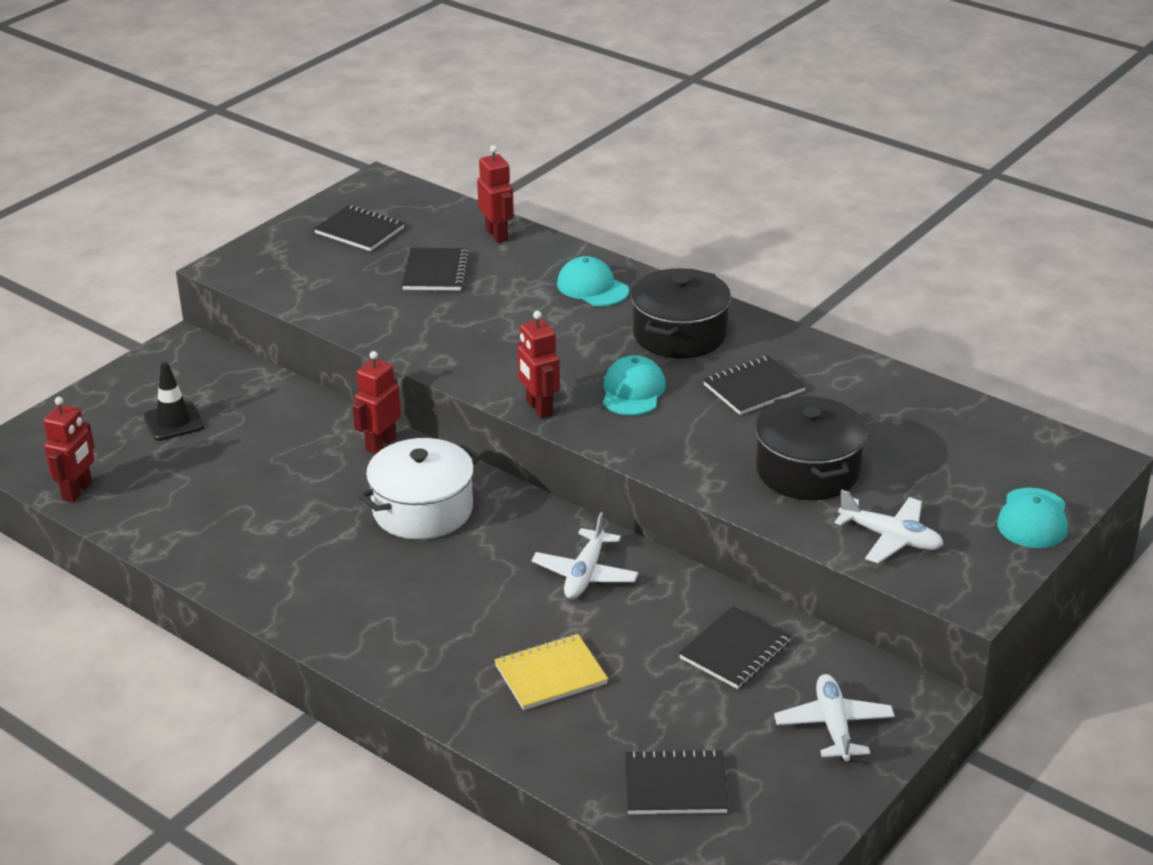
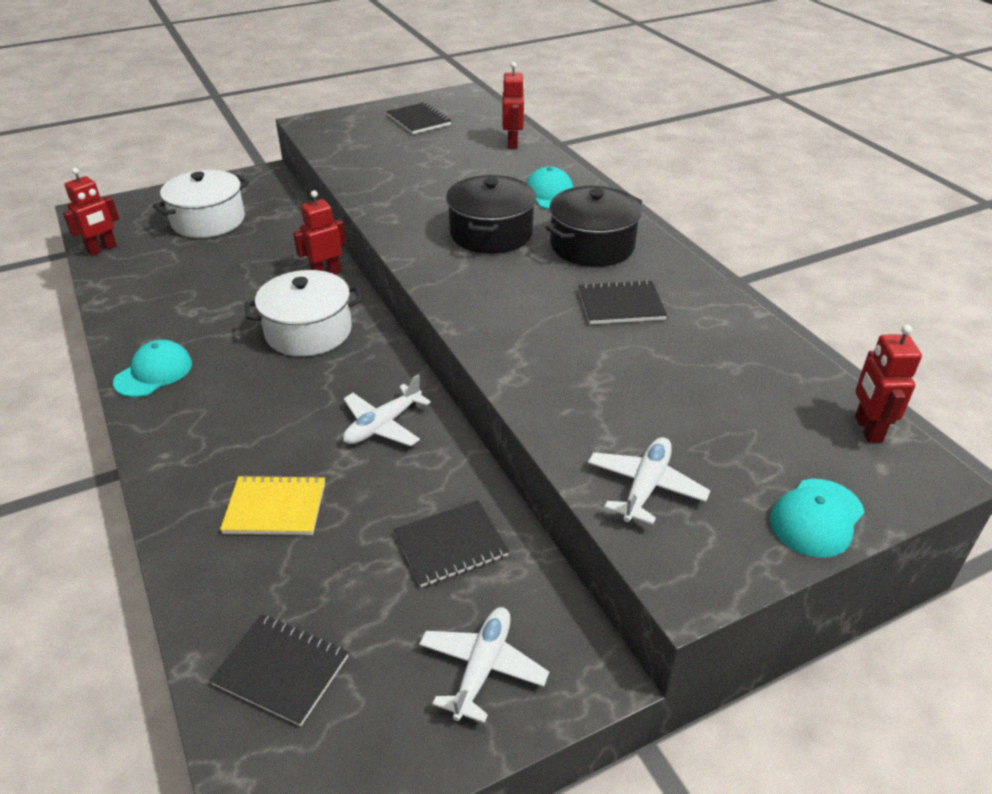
camera: 25 degrees right, 5 degrees up
(174, 422) = (208, 221): black traffic cone -> white pot
(435, 272) = (445, 157): black notebook -> none
(539, 408) = (427, 272): red robot -> red robot (867, 429)
(633, 391) = (515, 279): turquoise cap -> turquoise cap (154, 372)
(807, 470) = (613, 392): black pot -> black pot (491, 233)
(890, 538) = (645, 487): white plane -> white plane turned 120 degrees counterclockwise

